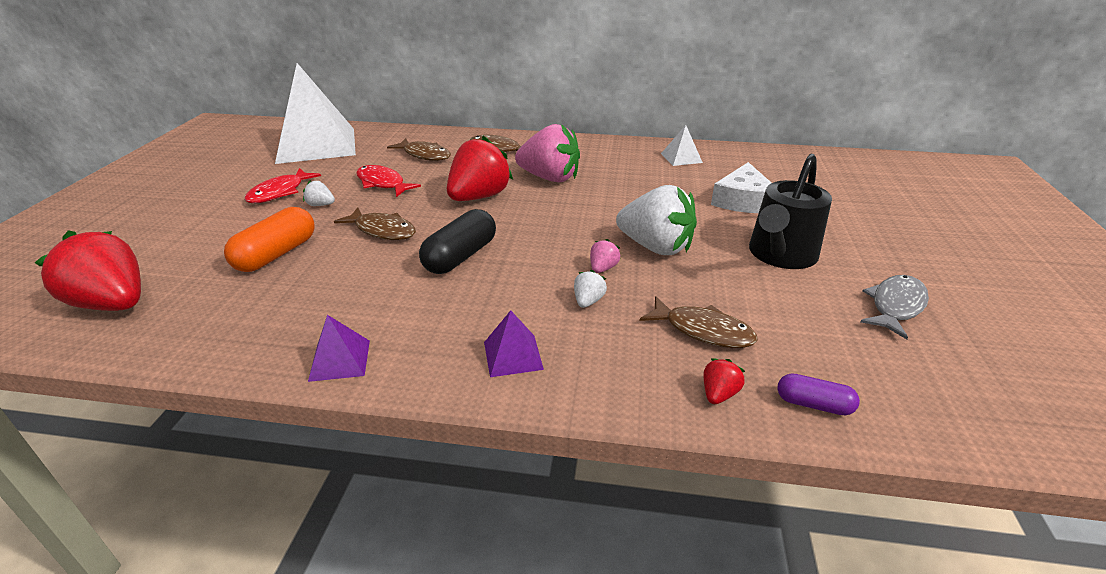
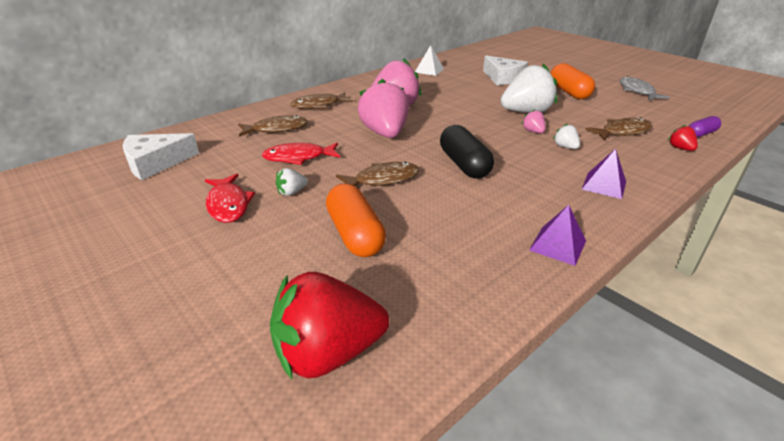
camera: 50 degrees left, 0 degrees up
(317, 145) = (156, 163): white pyramid -> white cheese
(479, 197) = (385, 133): red strawberry -> pink strawberry
(780, 255) = (569, 92): black watering can -> orange capsule

